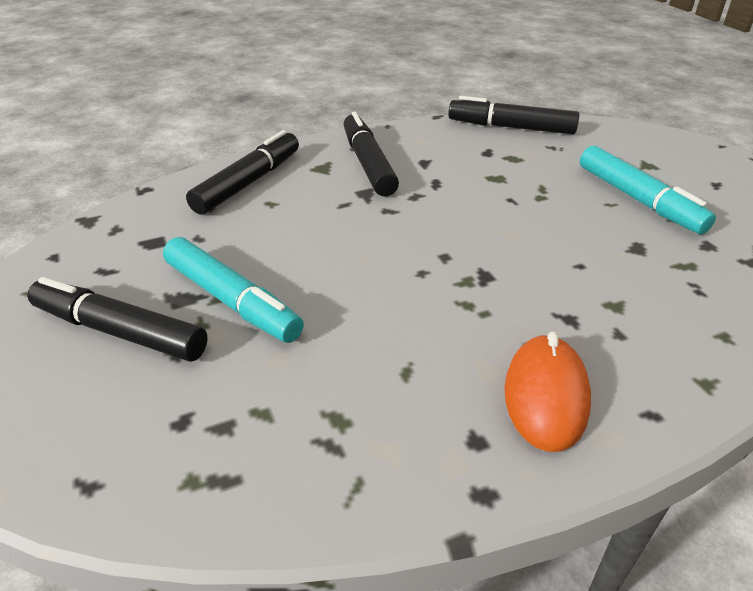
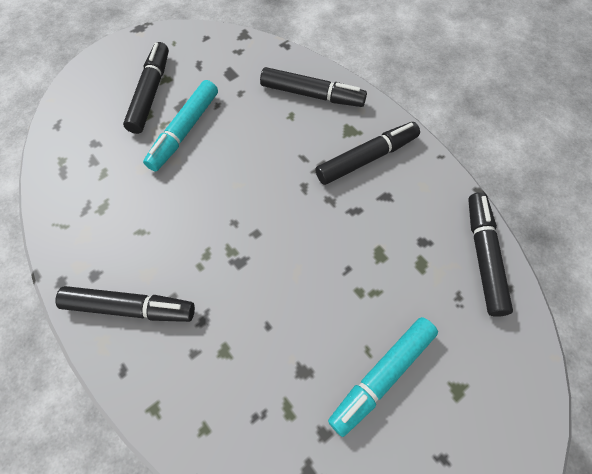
camera: 75 degrees right, 25 degrees up
(545, 396) = (130, 308): orange mouse -> black marker

